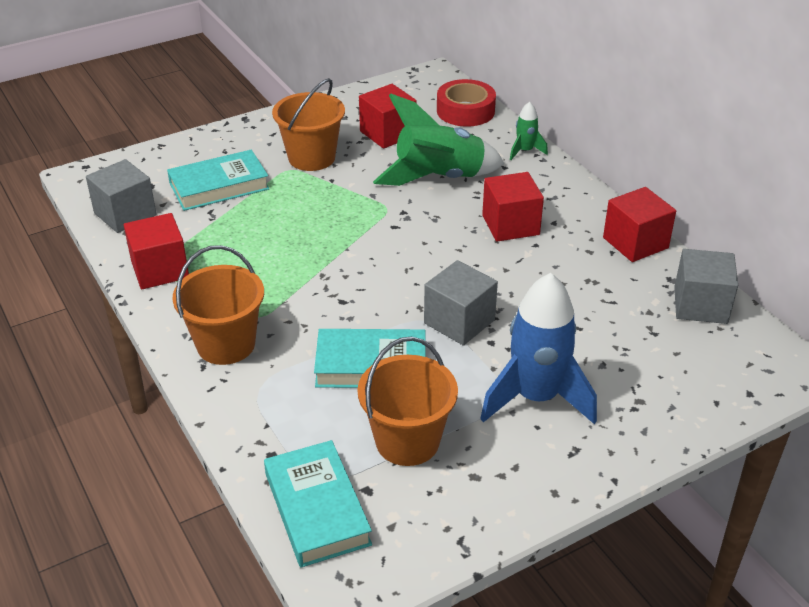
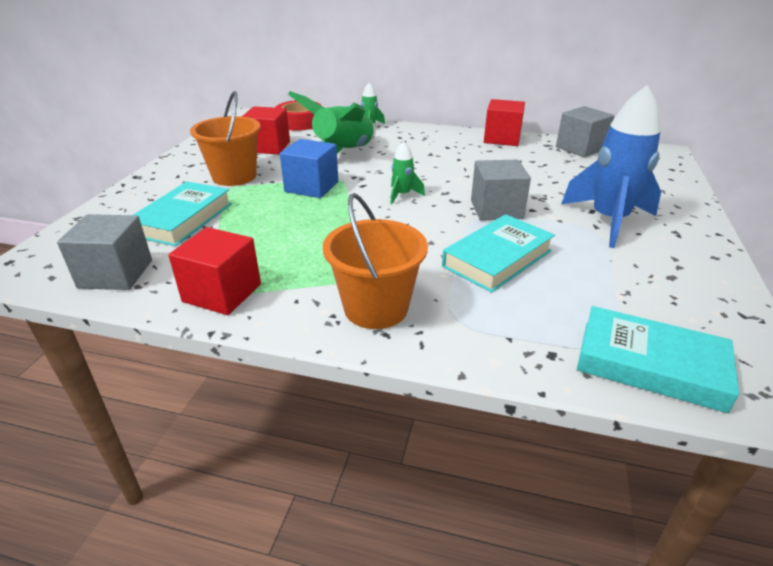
camera: 45 degrees left, 5 degrees down
(352, 204) = (311, 187): none -> blue cube
(407, 441) = (604, 284): orange bucket -> none
(408, 257) = (402, 195): none -> green rocket
(510, 225) = (428, 157): red cube -> none

